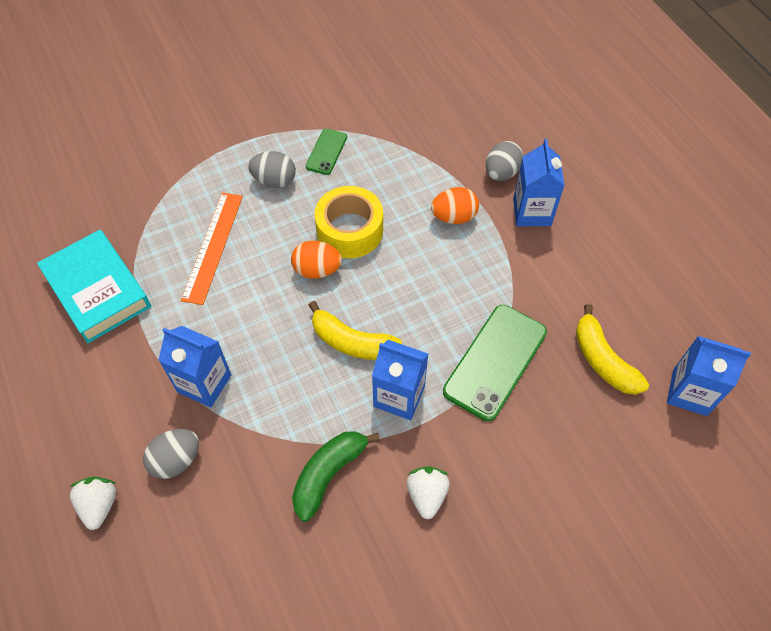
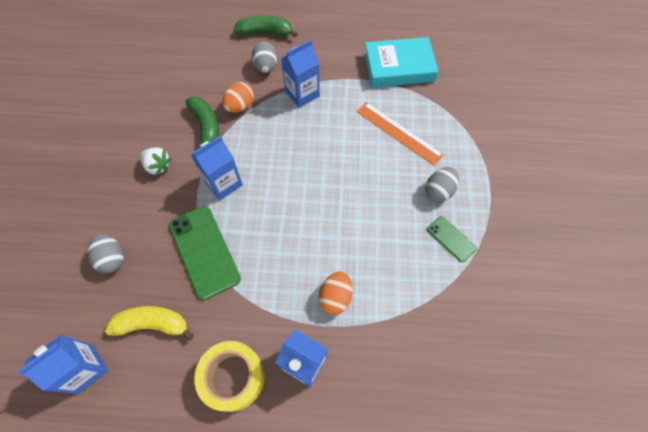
camera: 120 degrees right, 5 degrees up
(99, 505) = (265, 32): white strawberry -> green banana
(317, 270) = (344, 182): orange egg -> orange egg (240, 106)
(350, 230) = (365, 218): yellow tape -> yellow tape (233, 377)
(352, 342) = (277, 176): yellow banana -> none
(501, 173) = (358, 365): grey egg -> grey egg (112, 258)

